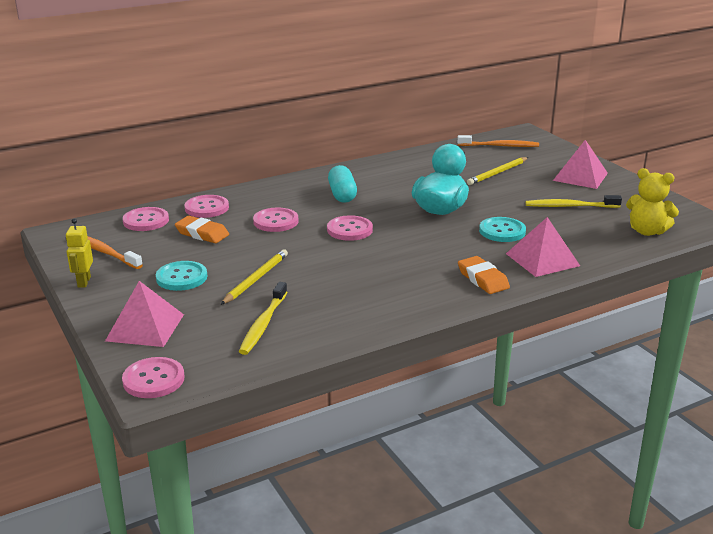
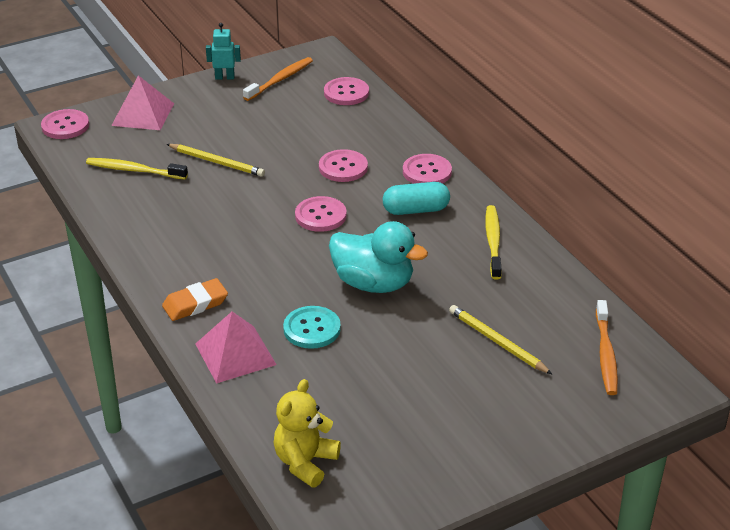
camera: 90 degrees right, 10 degrees up
(84, 282) = (225, 77): yellow robot -> turquoise robot
(181, 277) = (226, 123): turquoise button -> none
(202, 233) = (316, 126): orange eraser -> none
(207, 208) = (377, 124): pink button -> pink button (427, 172)
(570, 206) = (386, 399): yellow toothbrush -> yellow toothbrush (493, 242)
(580, 176) = (493, 425): pink pyramid -> none

